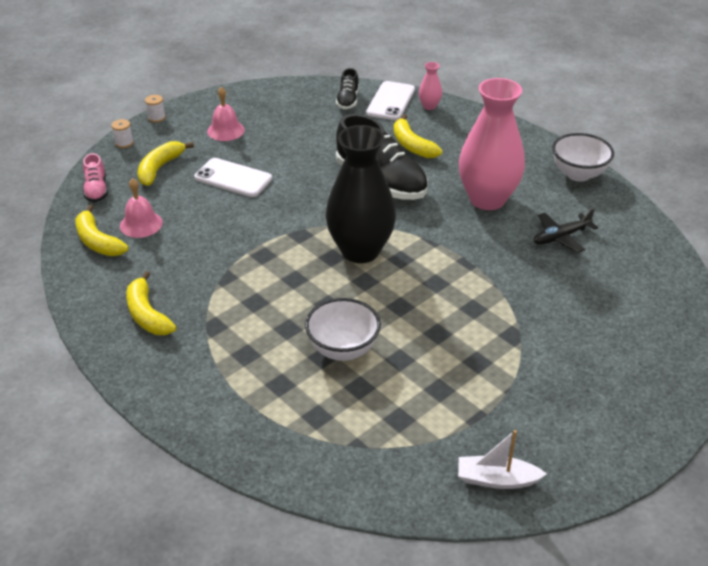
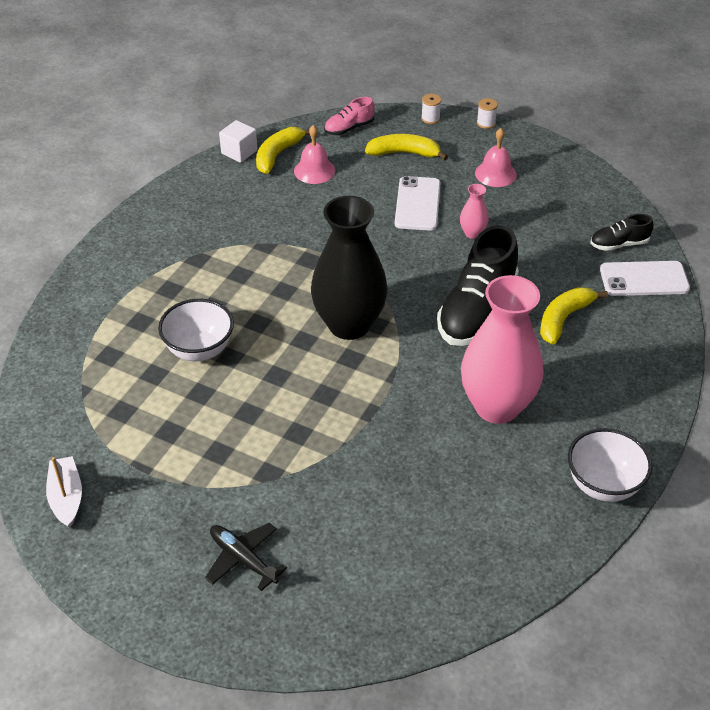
camera: 70 degrees right, 5 degrees up
(71, 265) = (239, 152): none -> white cube
(147, 314) = (197, 215): yellow banana -> none
(429, 106) = (658, 314): pink vase -> pink vase (472, 233)
(561, 237) = (460, 487): black plane -> black plane (243, 559)

